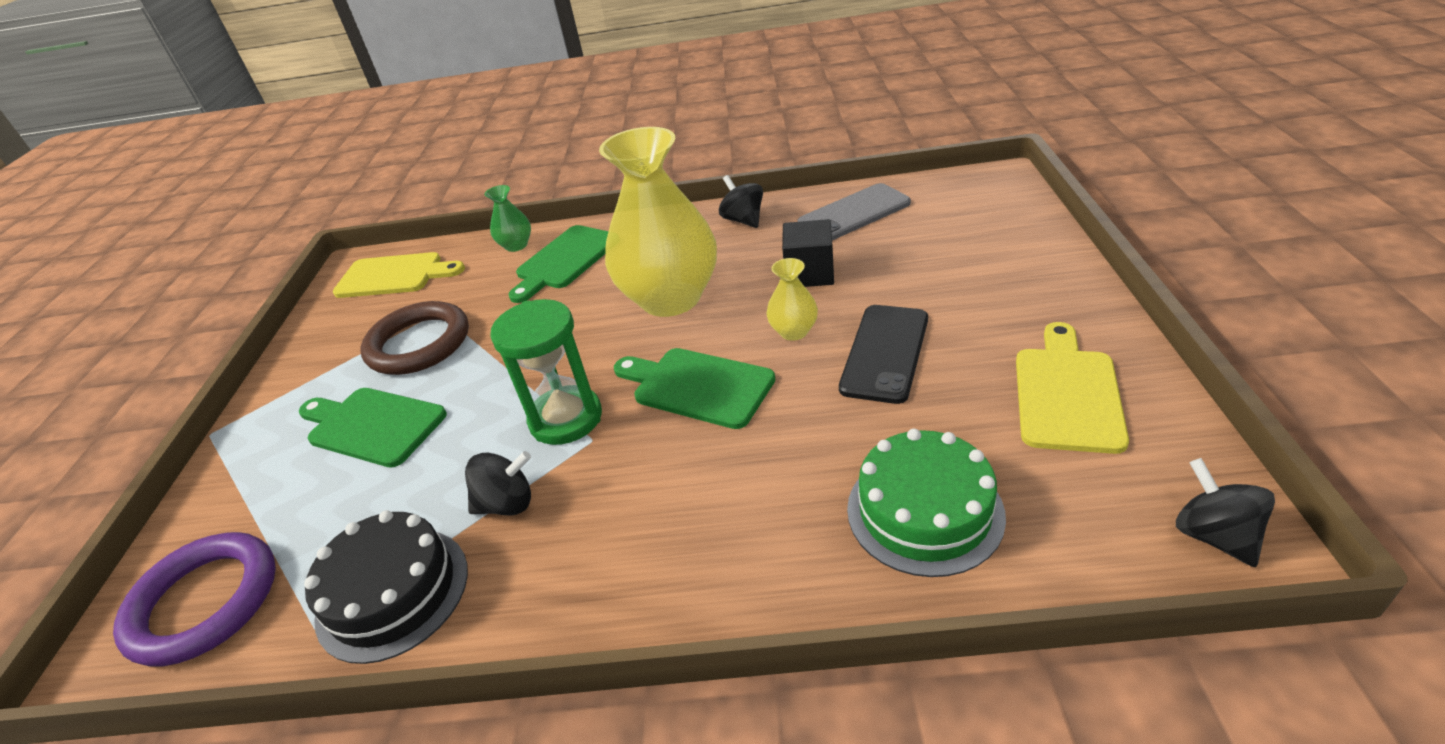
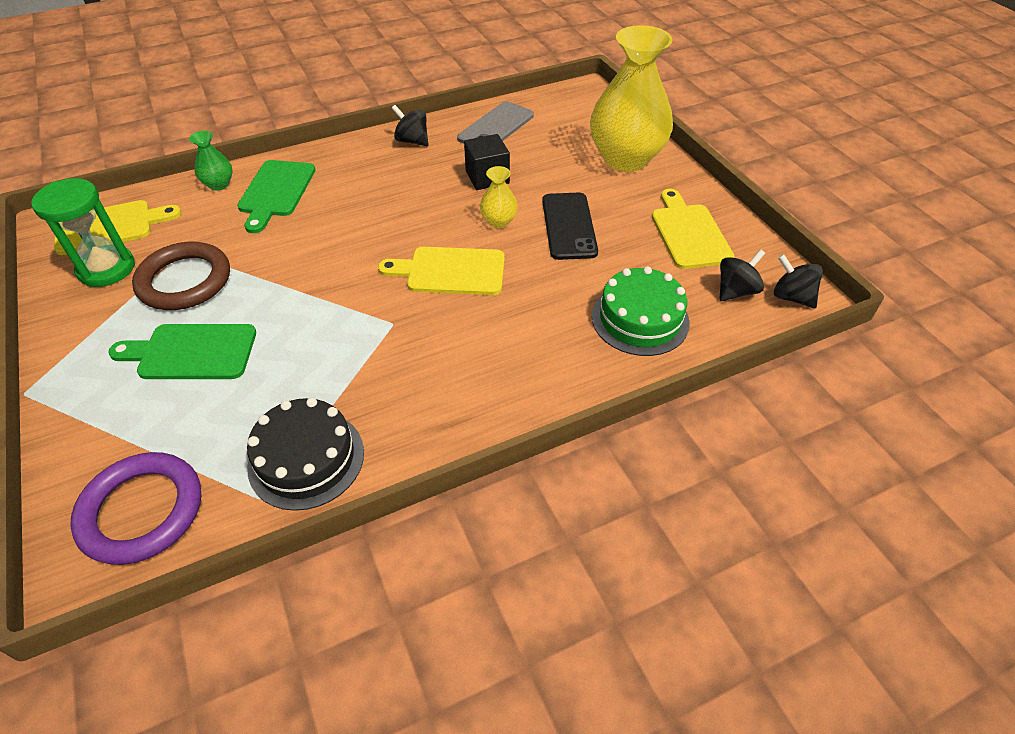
camera: 30 degrees left, 10 degrees up
(507, 504) = (356, 380): black spinning top -> black spinning top (736, 291)
(566, 419) = (362, 313): green hourglass -> green hourglass (106, 269)
(670, 298) = (390, 210): yellow vase -> yellow vase (625, 159)
(698, 386) = (450, 271): green cutting board -> yellow cutting board

